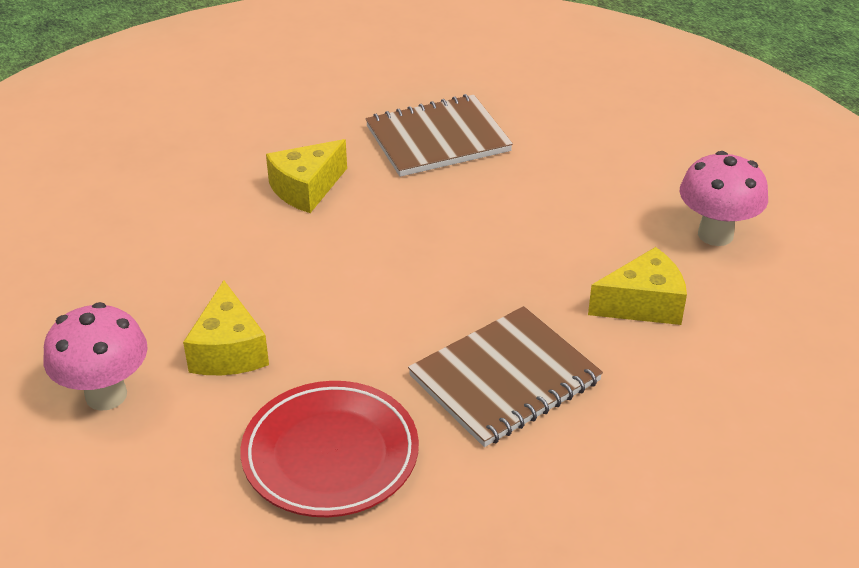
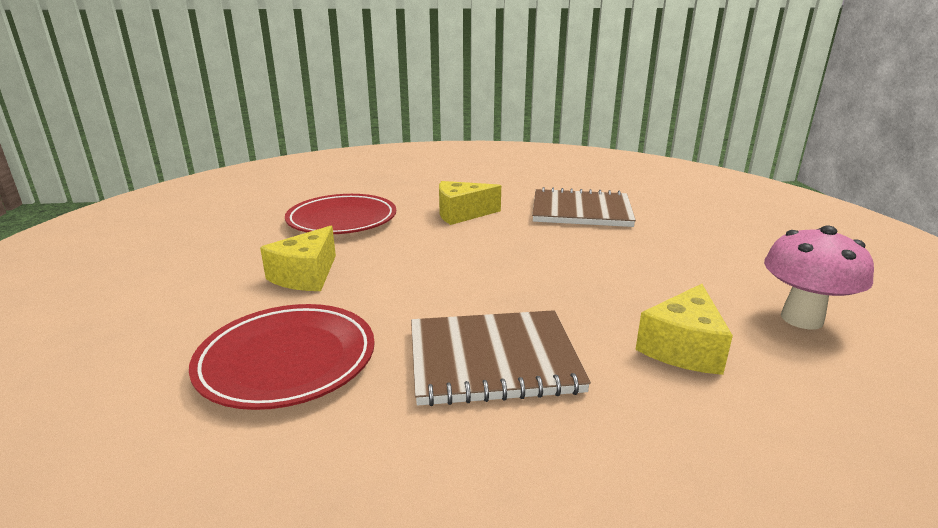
camera: 30 degrees right, 15 degrees down
(106, 395) = (202, 275): pink mushroom -> none
(170, 249) = (342, 220): none -> red plate
(643, 304) = (683, 348): yellow cheese -> yellow cheese turned 105 degrees clockwise

